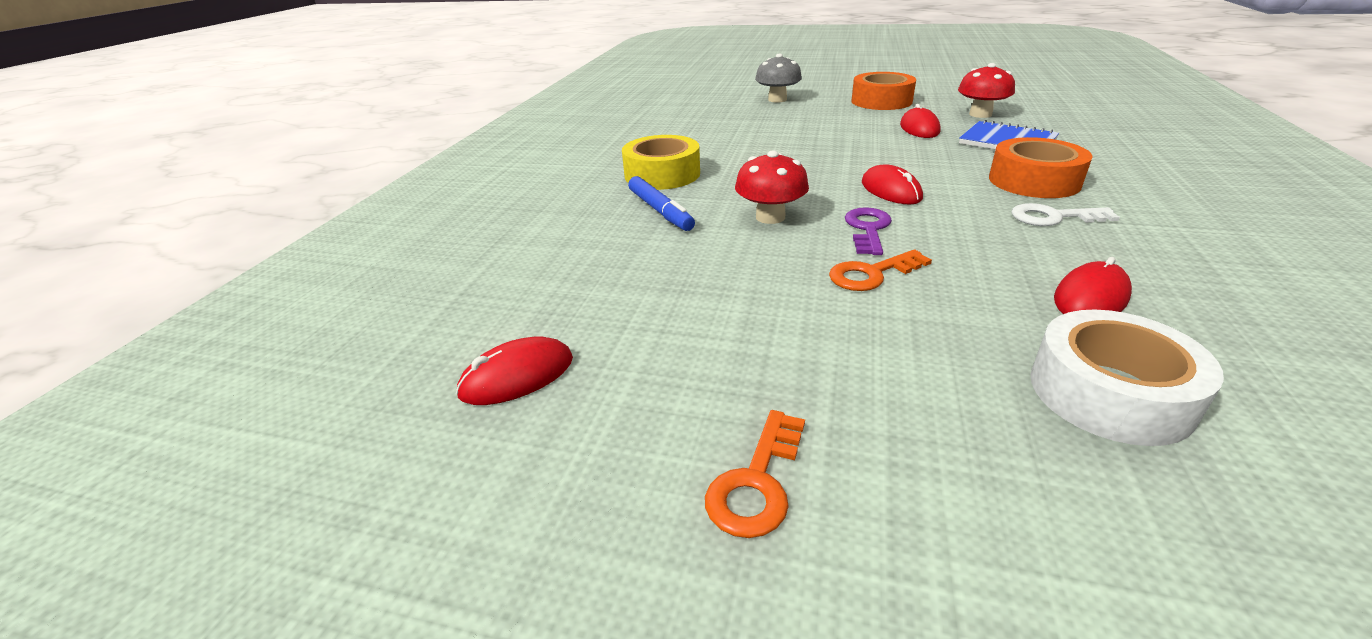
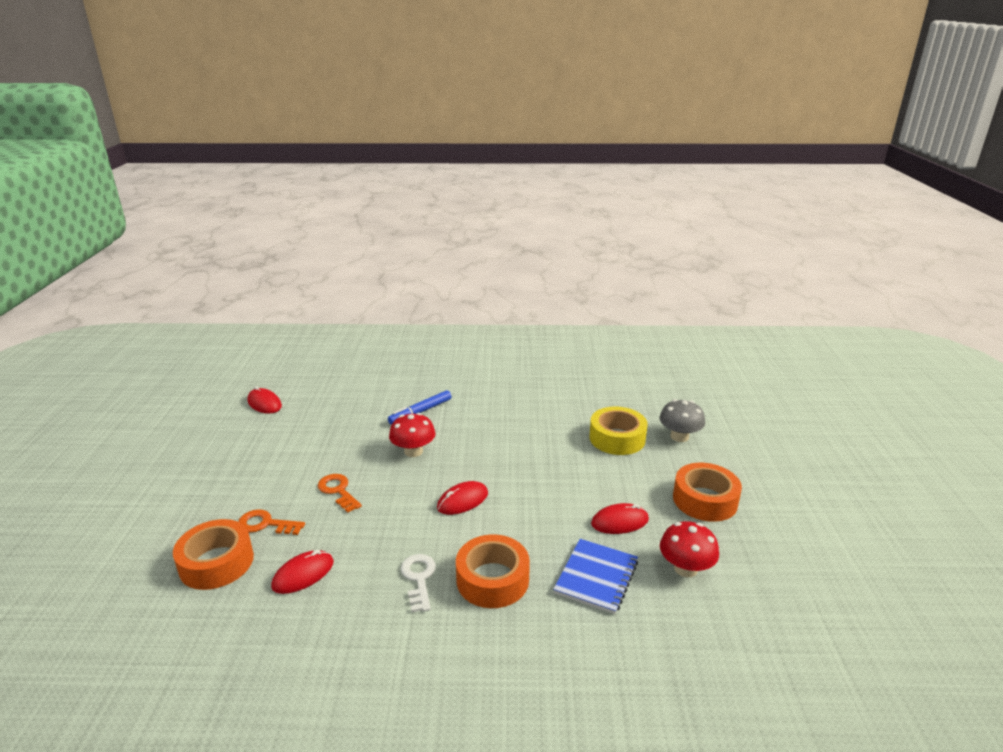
camera: 75 degrees right, 5 degrees down
(662, 174) = (478, 404): yellow tape -> yellow tape (617, 438)
(756, 483) = (191, 464): orange key -> orange key (265, 524)
(868, 229) = (397, 490): purple key -> none
(1091, 297) = (303, 574): red mouse -> red mouse turned 75 degrees counterclockwise
(1110, 393) = (216, 562): white tape -> orange tape

